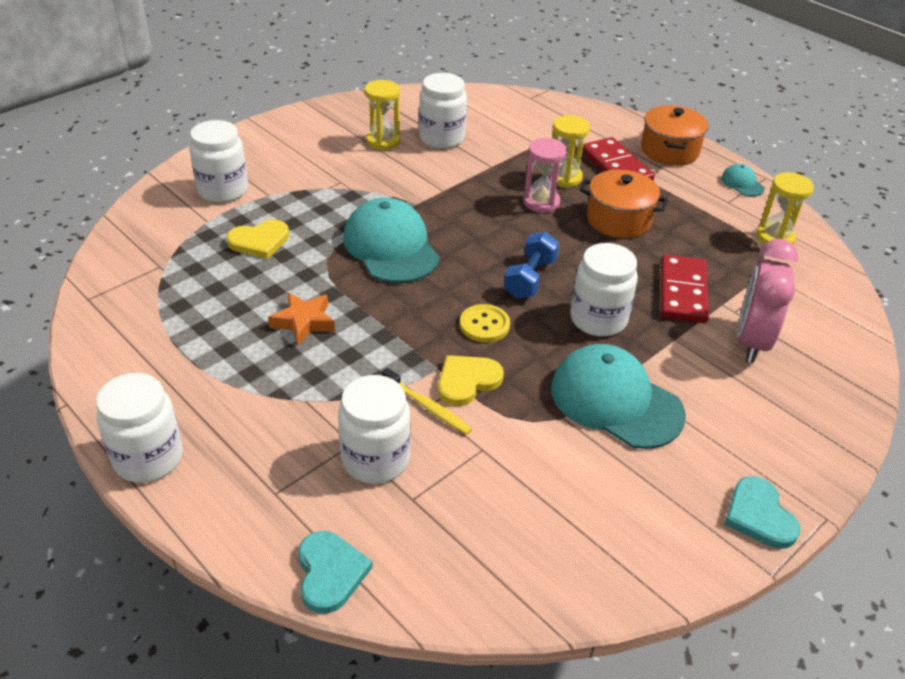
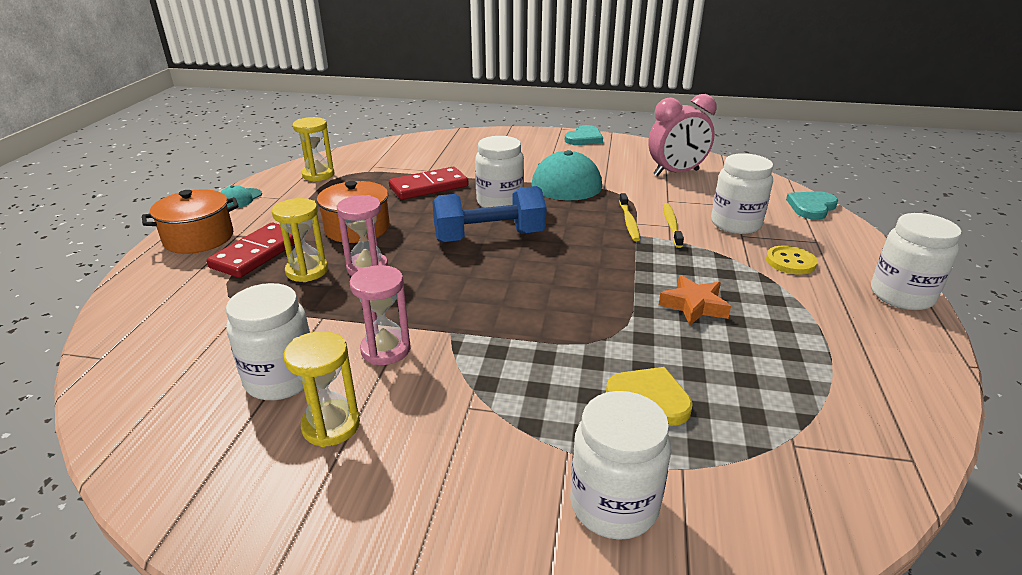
camera: 125 degrees left, 10 degrees down
(391, 246) = (539, 313): turquoise cap -> none
(427, 176) = (385, 350): none -> pink hourglass
(467, 381) = (629, 222): yellow heart -> yellow toothbrush
(484, 325) = (568, 235): yellow button -> yellow button (790, 262)
(530, 278) = (489, 237): blue dumbbell -> blue dumbbell, size x1.51
(751, 341) = (453, 161): pink clock -> pink clock (676, 173)

